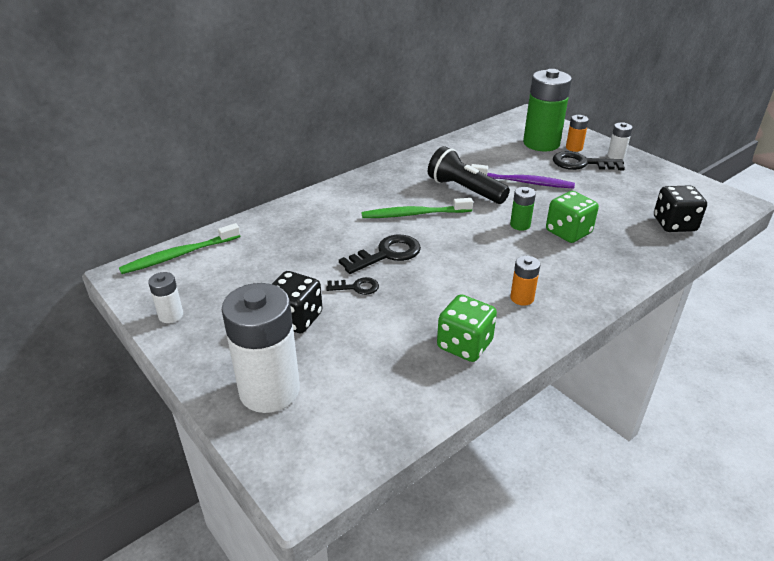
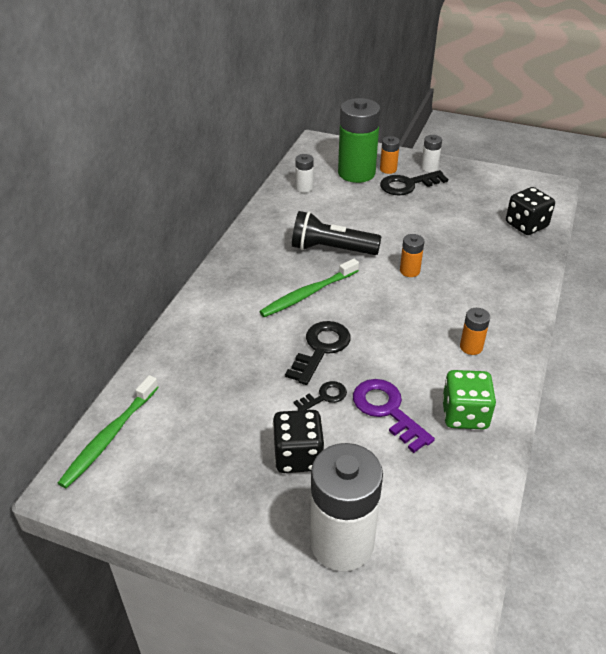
camera: 30 degrees left, 5 degrees up
(171, 315) = (168, 511): white battery -> white battery (304, 188)
(398, 316) = (387, 410): none -> purple key
(520, 225) = (409, 271): green battery -> orange battery
(523, 182) = (376, 222): purple toothbrush -> none
(568, 232) = (454, 264): green dice -> none

